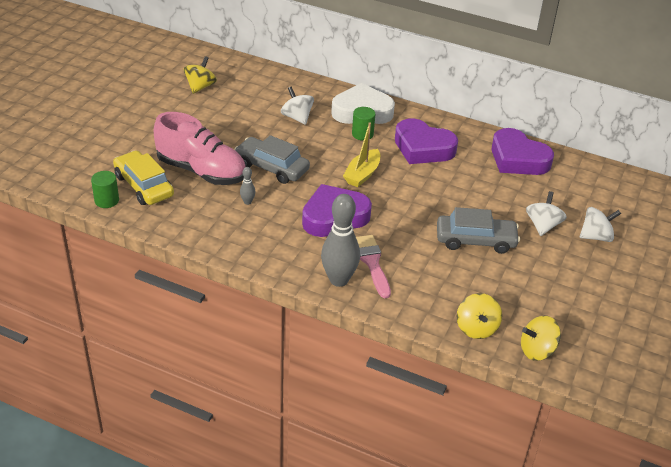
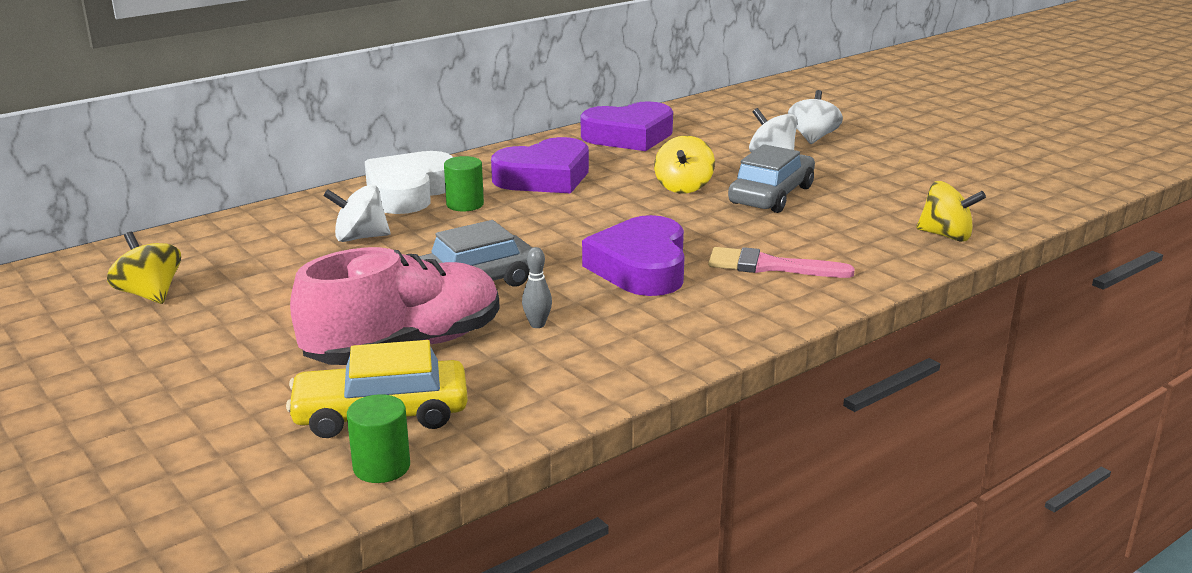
camera: 60 degrees left, 15 degrees down
(339, 280) = (792, 297): grey bowling pin -> none
(362, 174) = (560, 226): yellow boat -> none
(537, 350) = (1002, 214): yellow spinning top -> yellow spinning top (683, 187)

